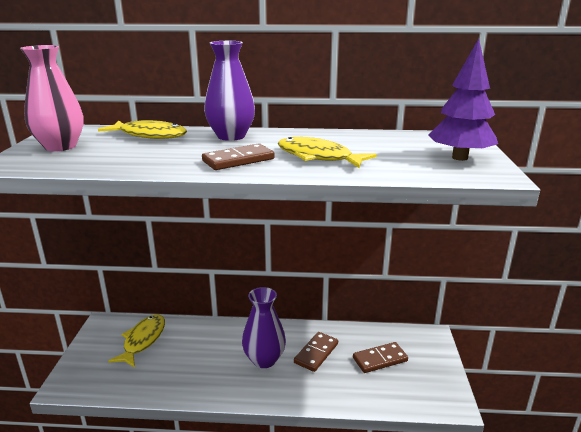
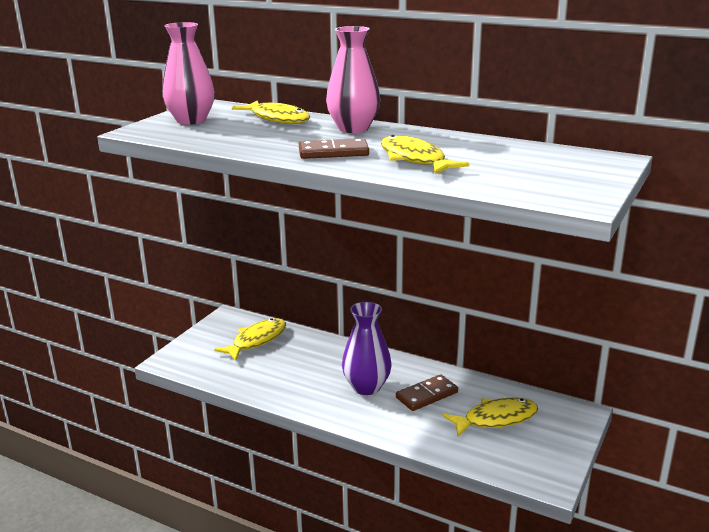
camera: 25 degrees right, 0 degrees up
(231, 136) = (353, 128): purple vase -> pink vase
(380, 359) = (496, 419): brown domino -> yellow fish
(460, 158) = (569, 180): purple tree -> none

